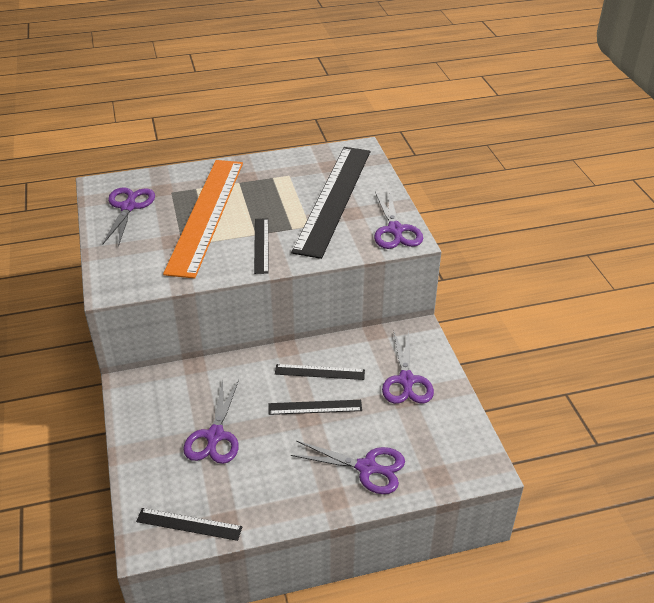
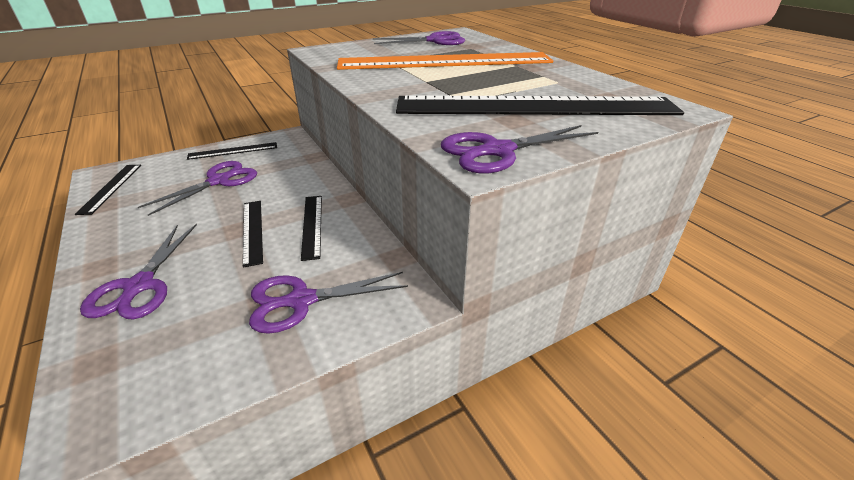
camera: 75 degrees right, 5 degrees down
(215, 436) = (219, 181): purple scissors -> purple scissors turned 135 degrees clockwise
(261, 245) = (406, 85): black ruler -> black ruler (233, 151)

